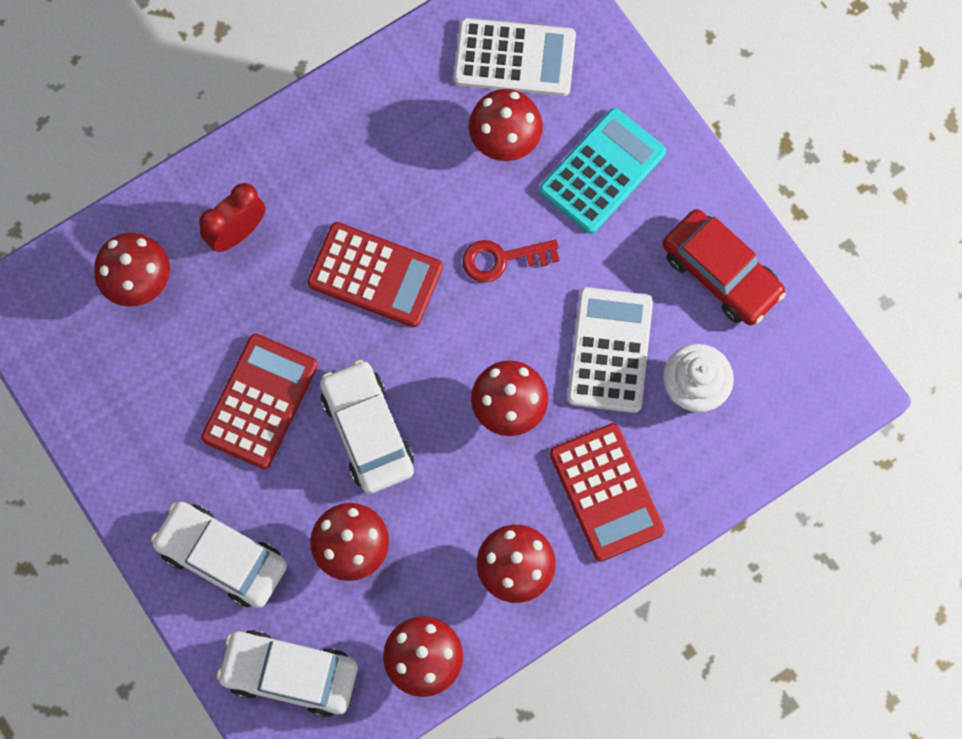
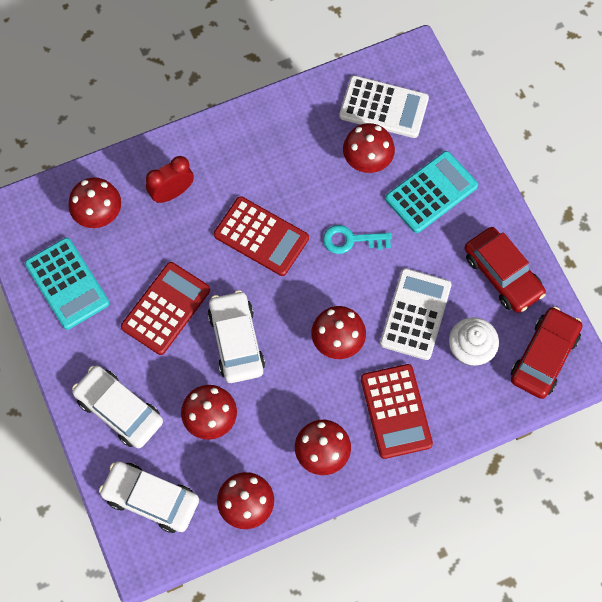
camera: 10 degrees right, 5 degrees down
(113, 390) = (67, 284): none -> turquoise calculator
(502, 259) = (351, 240): red key -> turquoise key
(797, 380) = (544, 356): none -> red car

